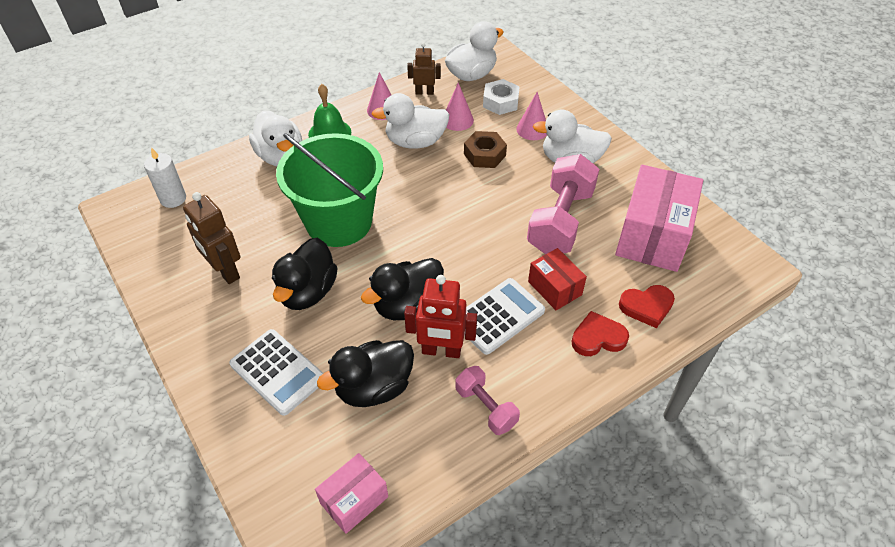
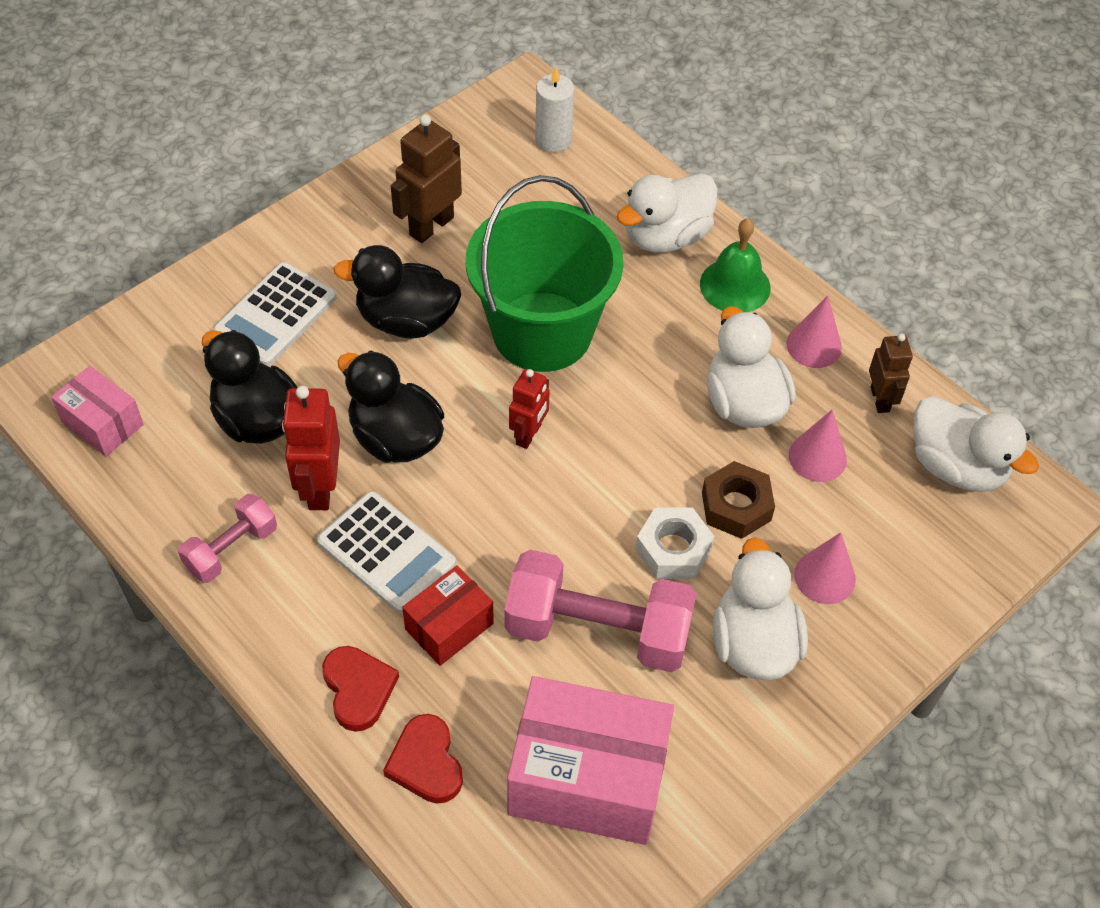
camera: 80 degrees right, 5 degrees up
(418, 236) = (529, 434): none -> red robot
(500, 102) = (888, 520): white nut -> white nut (673, 549)

